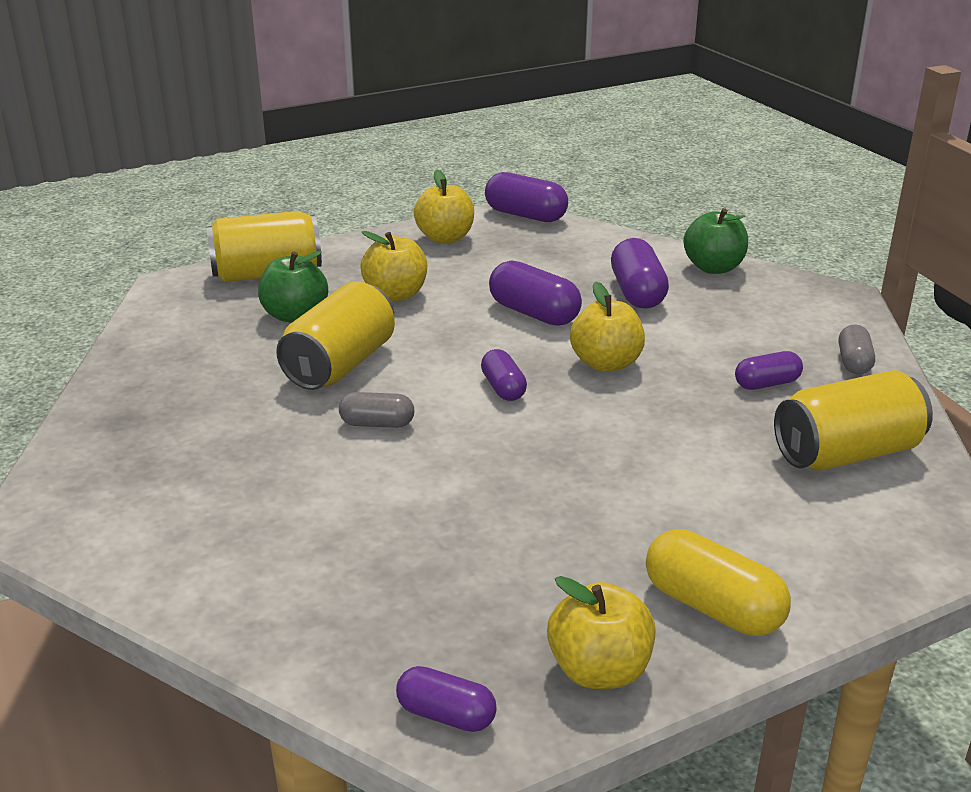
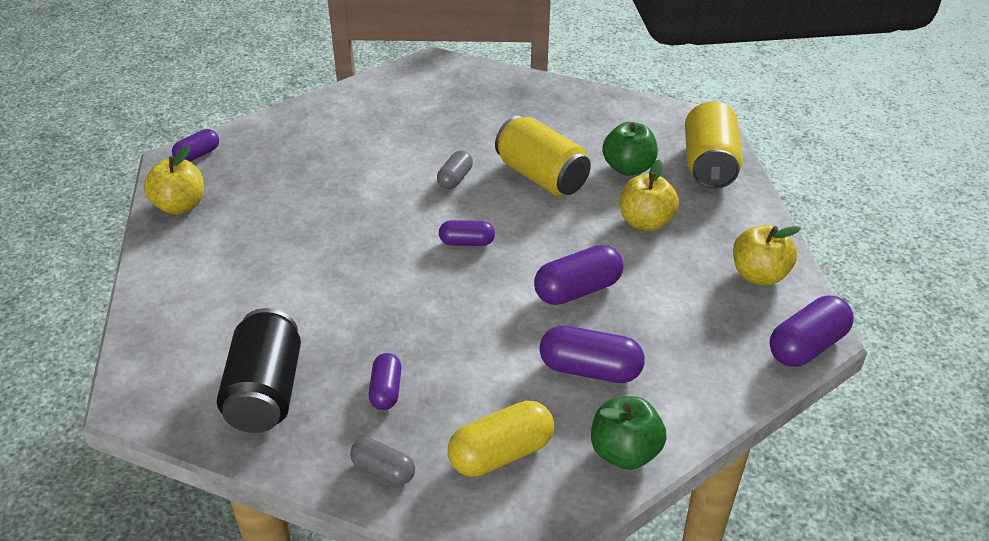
camera: 110 degrees right, 10 degrees up
(606, 364) = (472, 306): yellow apple -> none
(712, 607) = (184, 260): yellow capsule -> yellow capsule (501, 453)
(846, 453) = (265, 392): yellow can -> black can

